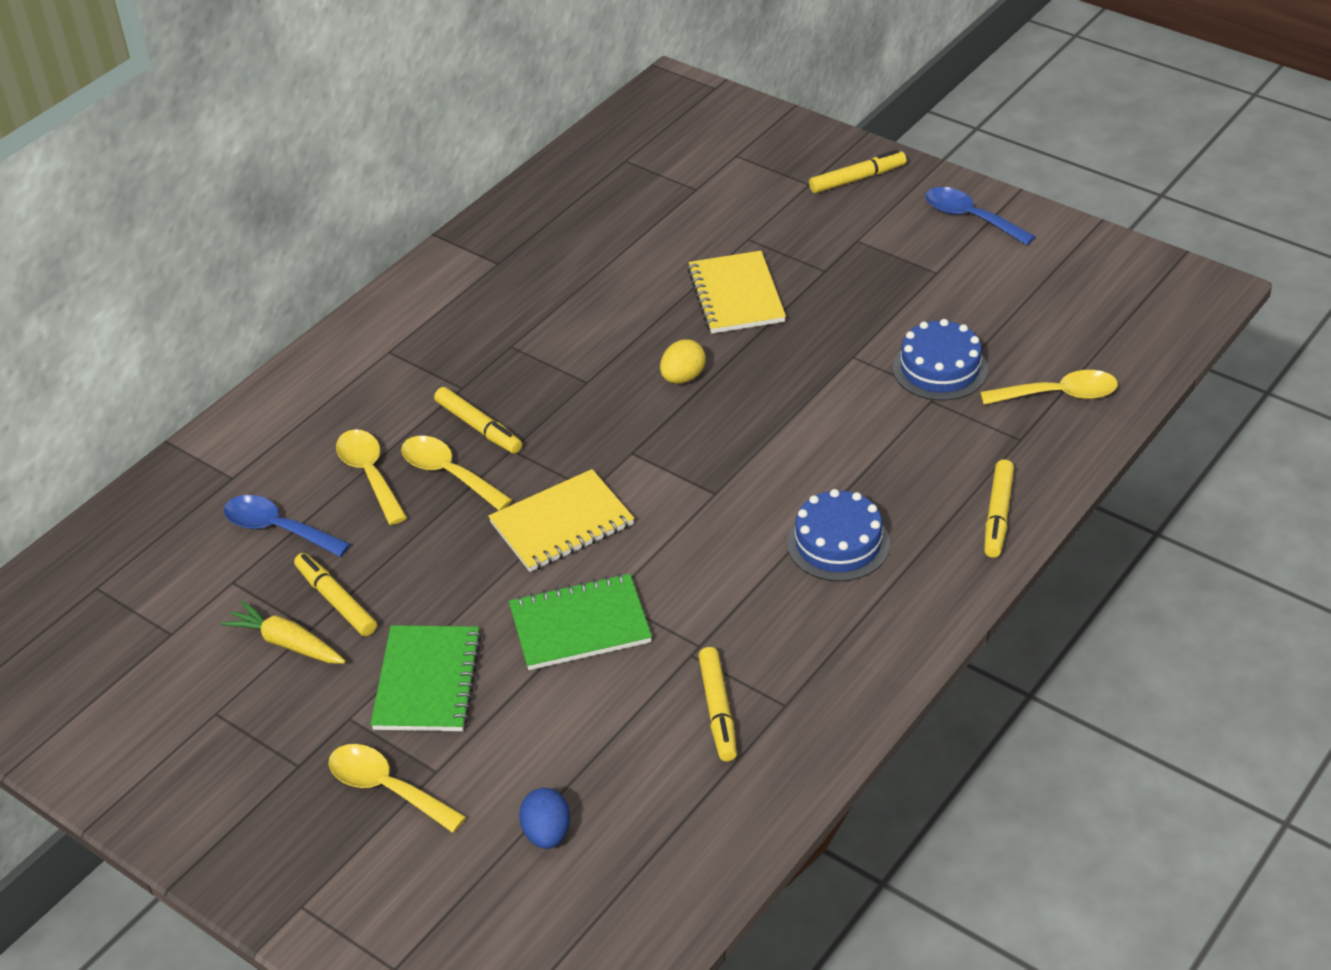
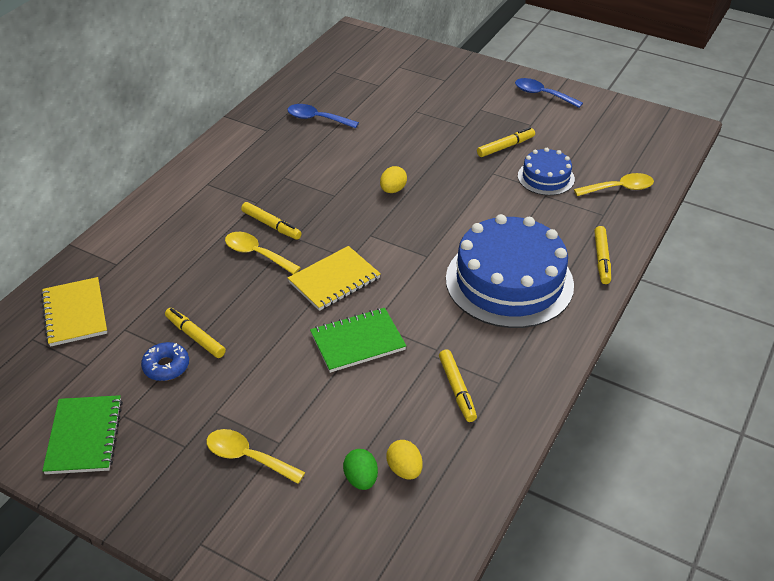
camera: 10 degrees left, 0 degrees up
(278, 529) = (150, 294): blue spoon -> blue spoon (317, 119)
(287, 643) = (166, 366): yellow carrot -> blue donut
(370, 474) = (206, 257): yellow spoon -> none
(427, 681) = (264, 384): green notebook -> green notebook (84, 436)
(547, 833) = (361, 479): blue egg -> green egg
(614, 825) = (404, 469): none -> yellow egg
(736, 295) = (415, 142): yellow notebook -> yellow notebook (75, 313)
(838, 543) = (509, 281): blue cake -> blue cake, size x2.00
(856, 179) = (472, 76): yellow marker -> yellow marker (505, 147)

